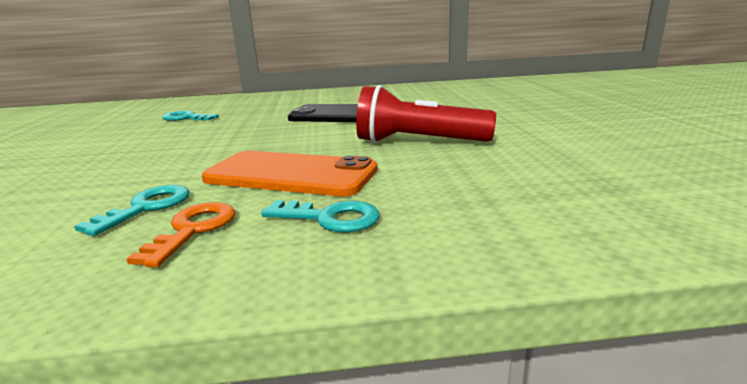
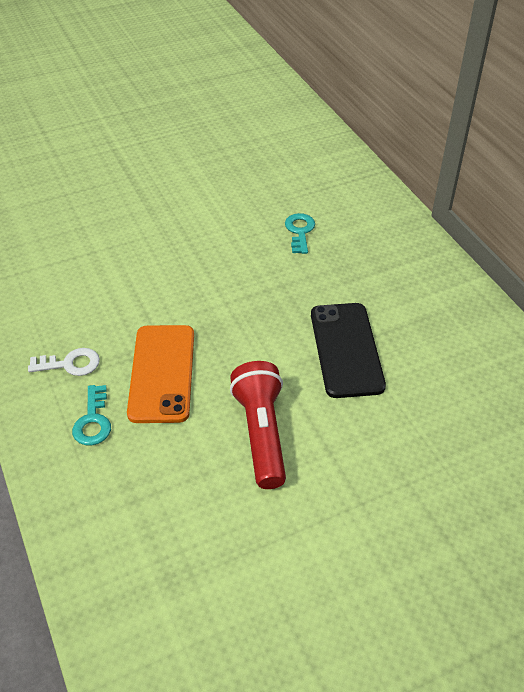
camera: 70 degrees right, 25 degrees up
(146, 207) = (96, 326): turquoise key -> none
(193, 230) = (70, 364): orange key -> white key

